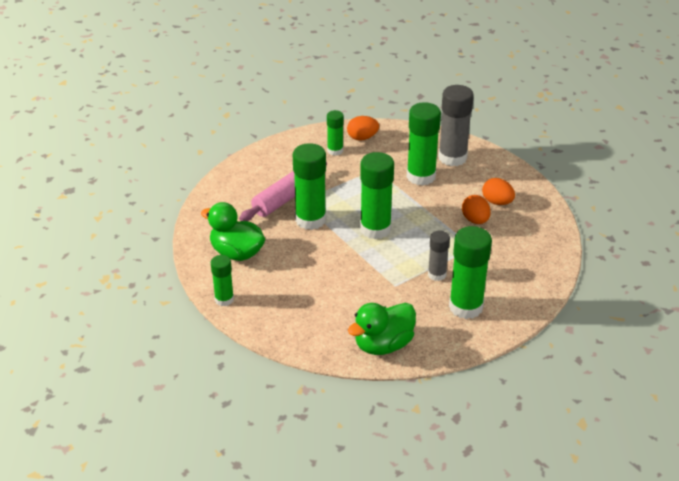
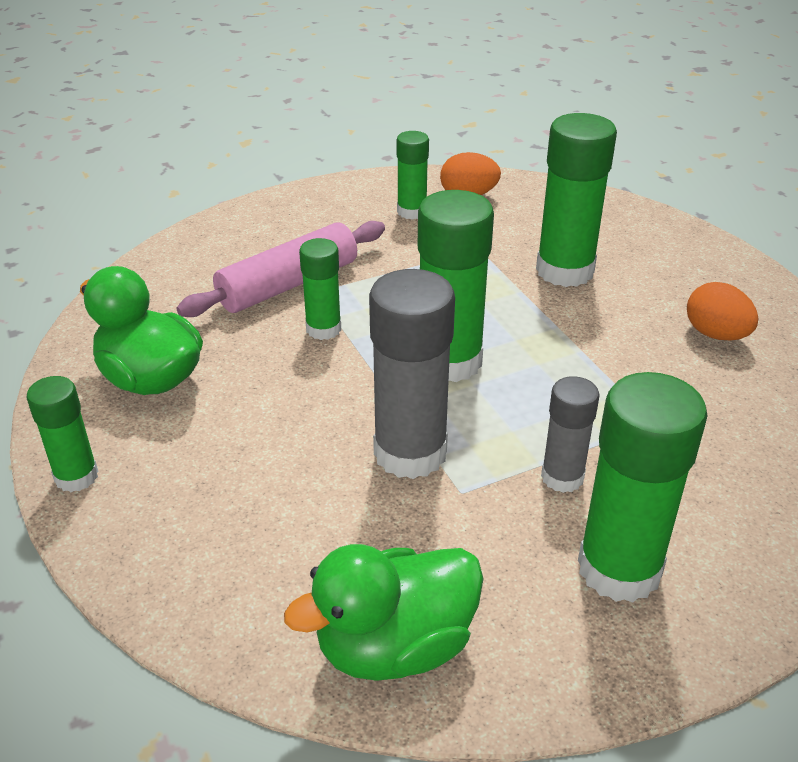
camera: 10 degrees right, 0 degrees up
(310, 220) = (323, 329): green glue stick -> green glue stick, size x0.57
(452, 158) = (633, 243): grey glue stick -> grey glue stick (410, 452)
(475, 220) = (665, 366): orange egg -> none

